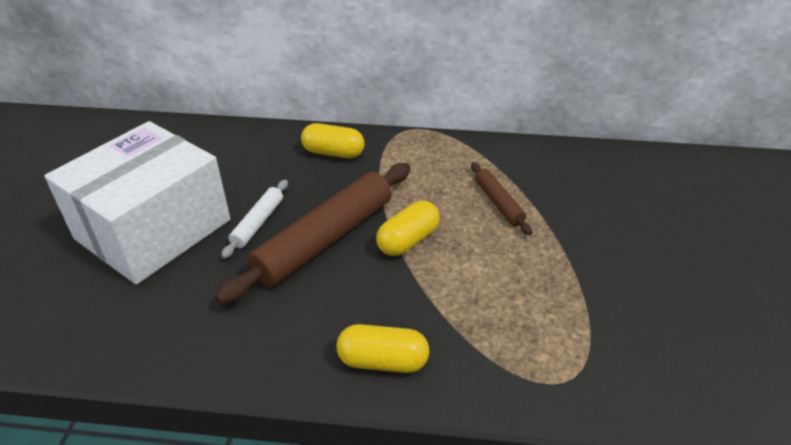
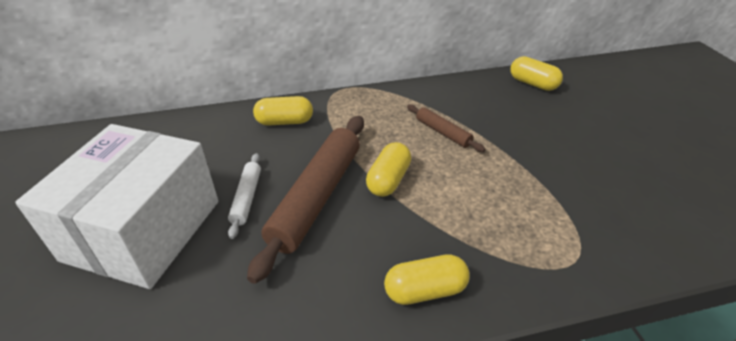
camera: 20 degrees left, 0 degrees up
(646, 169) = (533, 84): none -> yellow capsule

